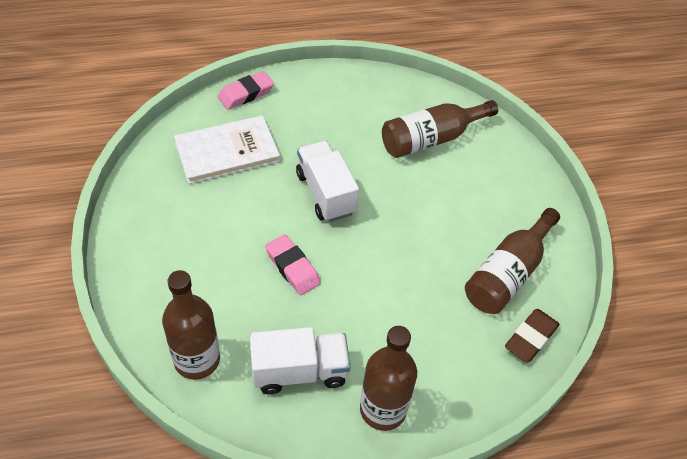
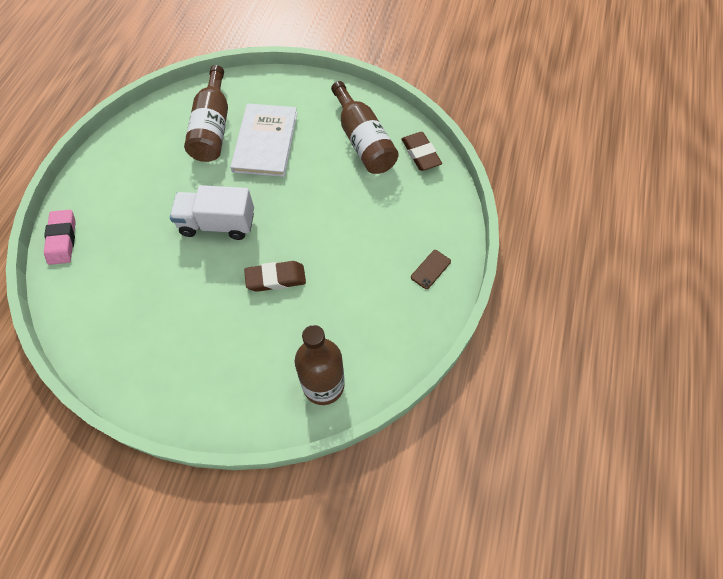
camera: 60 degrees left, 10 degrees up
(227, 151) = (120, 281): white book -> white book (265, 142)
(292, 267) = (276, 278): pink eraser -> brown eraser
(299, 371) = (372, 312): white truck -> none
(383, 409) = (430, 269): brown bottle -> brown phone

